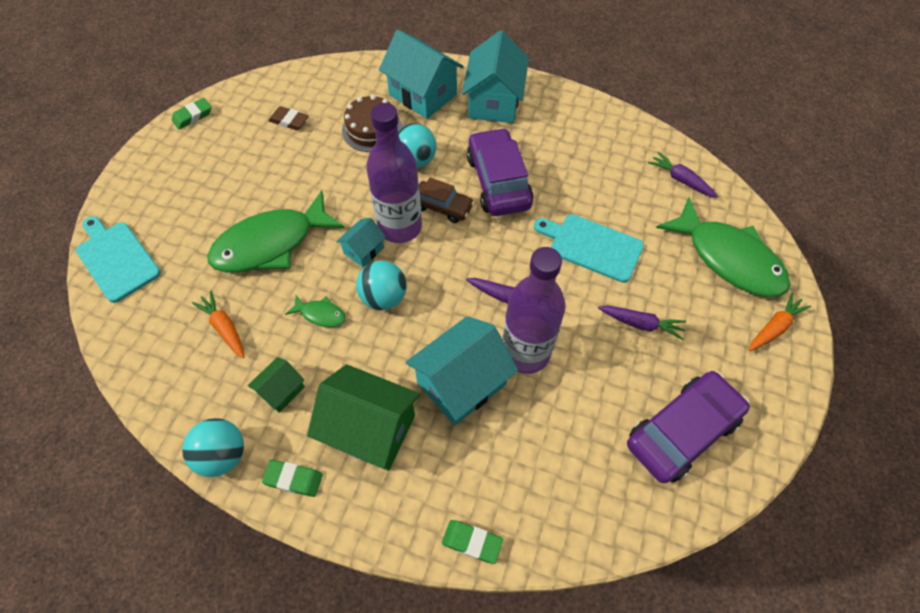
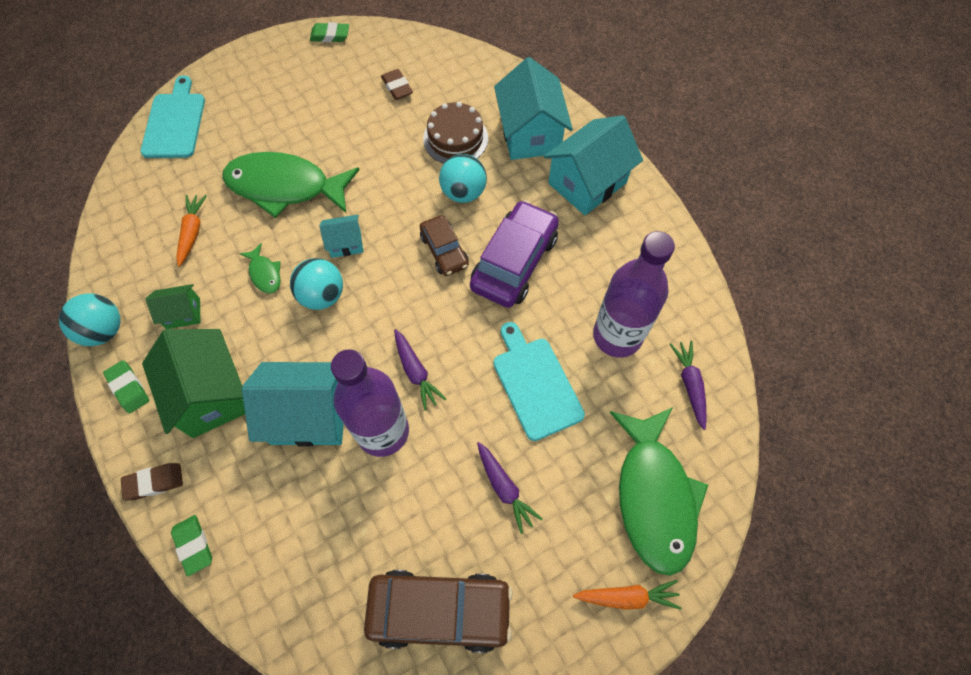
camera: 40 degrees right, 5 degrees up
(392, 527) = (154, 482): none -> brown eraser
(400, 227) = (392, 244): purple bottle -> purple bottle (617, 336)
(682, 431) = (440, 610): purple car -> brown car

